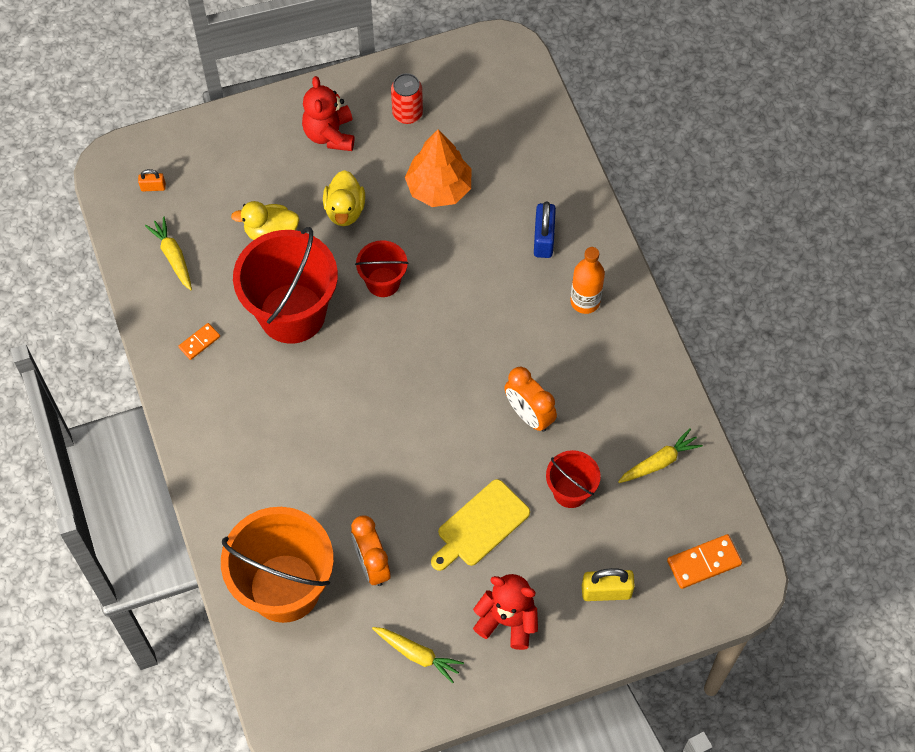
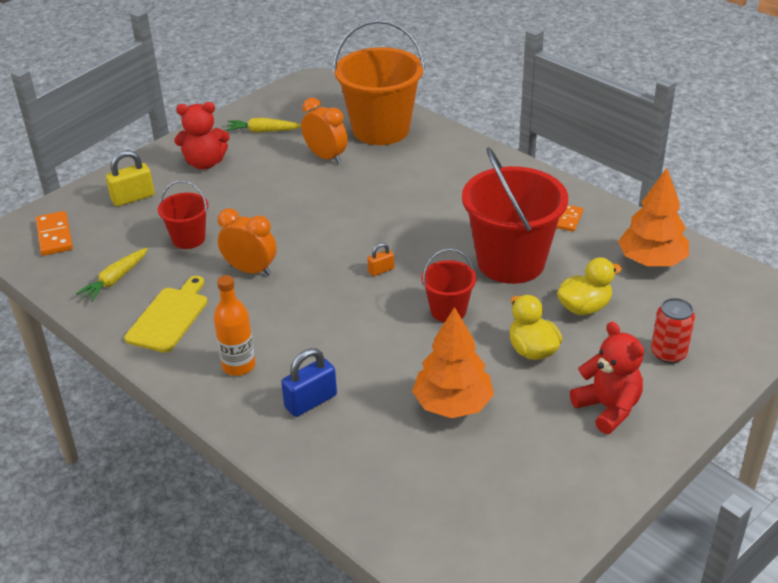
camera: 155 degrees right, 25 degrees down
(153, 187) = (727, 300): orange padlock -> orange padlock (381, 270)
(173, 257) = (651, 261): yellow carrot -> orange tree
(407, 113) = (543, 462): red can -> red can (668, 353)
(480, 525) = (254, 199): yellow cutting board -> yellow cutting board (169, 317)
(543, 239) = (311, 401): blue padlock -> blue padlock turned 75 degrees clockwise
(704, 563) = (54, 236): orange domino -> orange domino turned 60 degrees counterclockwise

